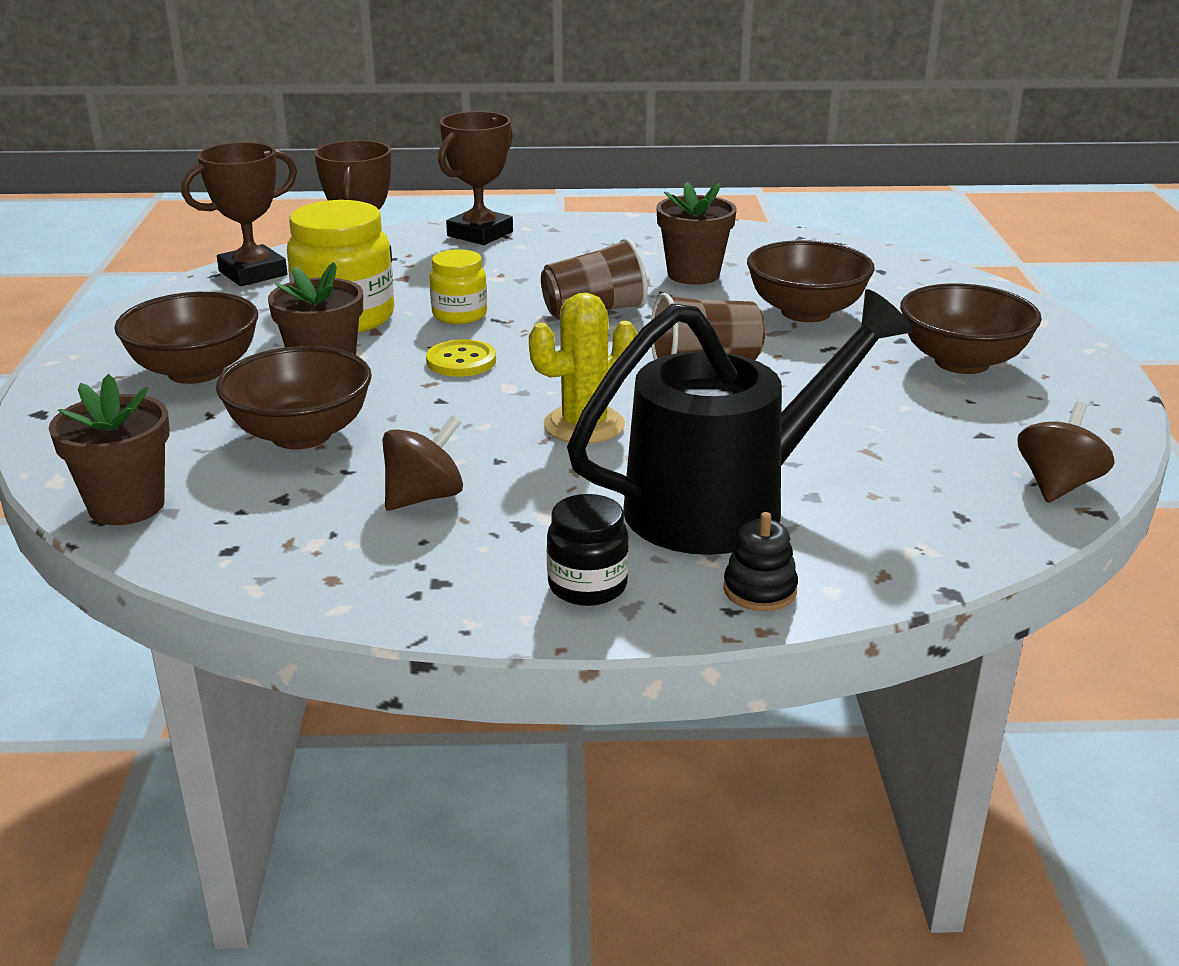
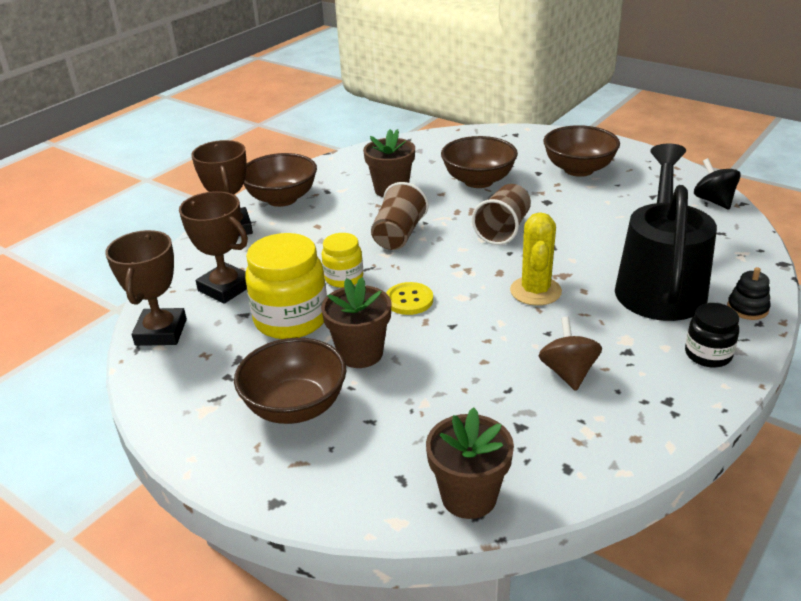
camera: 50 degrees left, 5 degrees up
(301, 435) = (442, 392): brown bowl -> brown bowl (282, 199)
(1057, 485) = (713, 201): brown spinning top -> black spinning top

